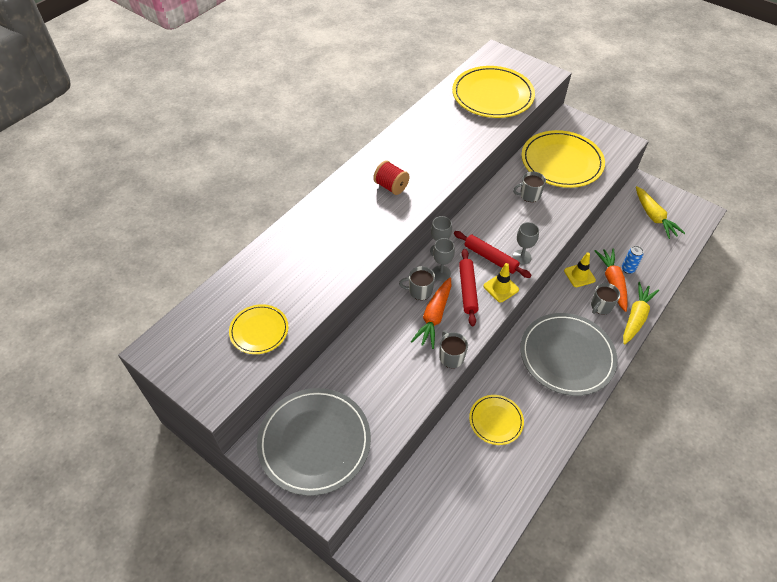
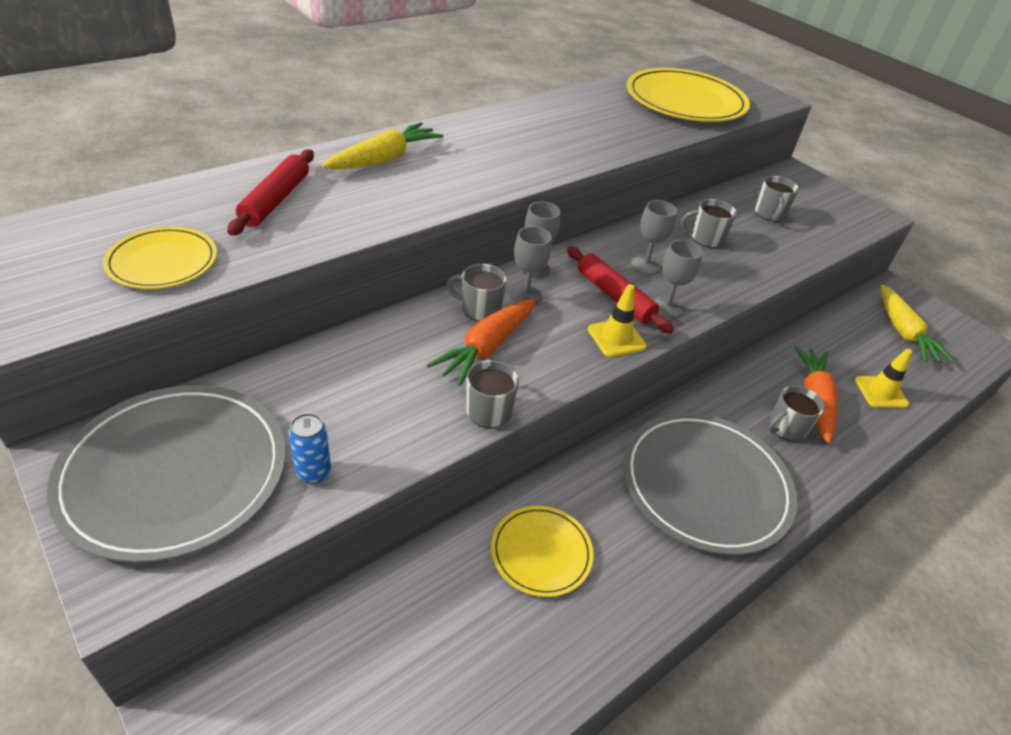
camera: 10 degrees right, 10 degrees down
(391, 186) = (486, 154): red spool -> none
(467, 290) = (559, 327): red rolling pin -> red rolling pin (275, 200)
(500, 228) = (645, 265): none -> grey goblet
(561, 162) = (769, 214): yellow plate -> grey mug
(579, 275) = (760, 376): yellow traffic cone -> yellow traffic cone (881, 392)
(628, 269) = (845, 388): blue can -> blue can (313, 472)
(636, 317) = (845, 459): yellow carrot -> yellow carrot (384, 159)

